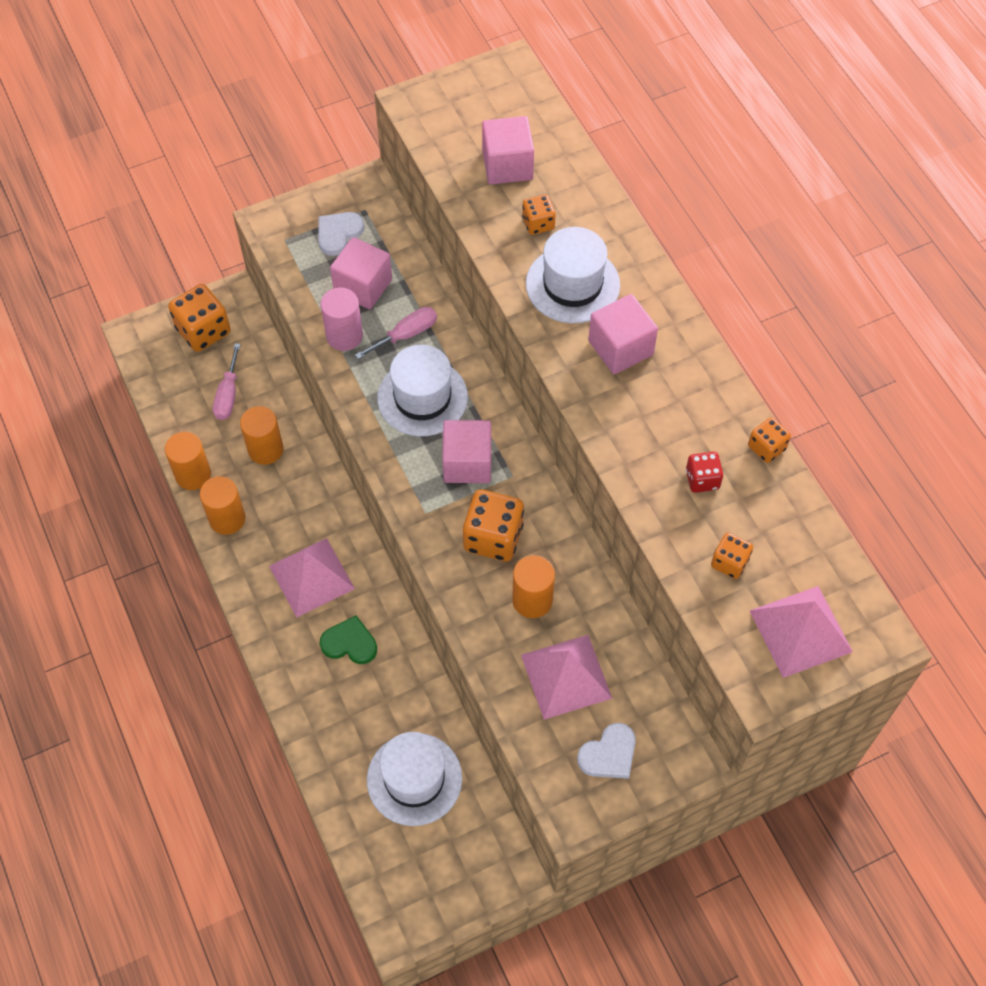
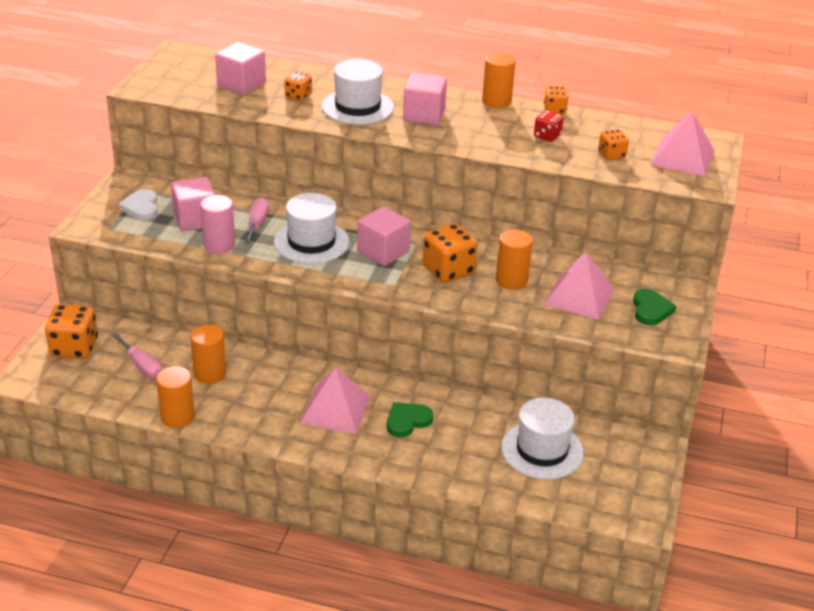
camera: 50 degrees left, 25 degrees down
(227, 519) = (236, 421): orange cylinder -> orange cylinder (496, 101)
(609, 754) = (650, 310): white heart -> green heart

